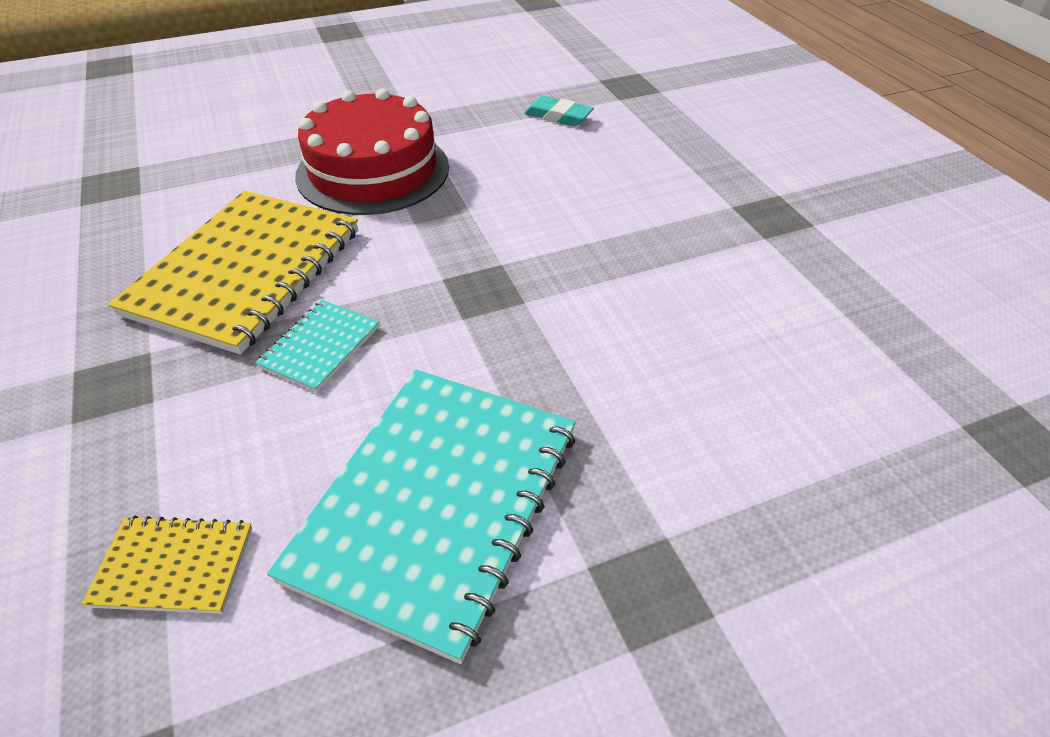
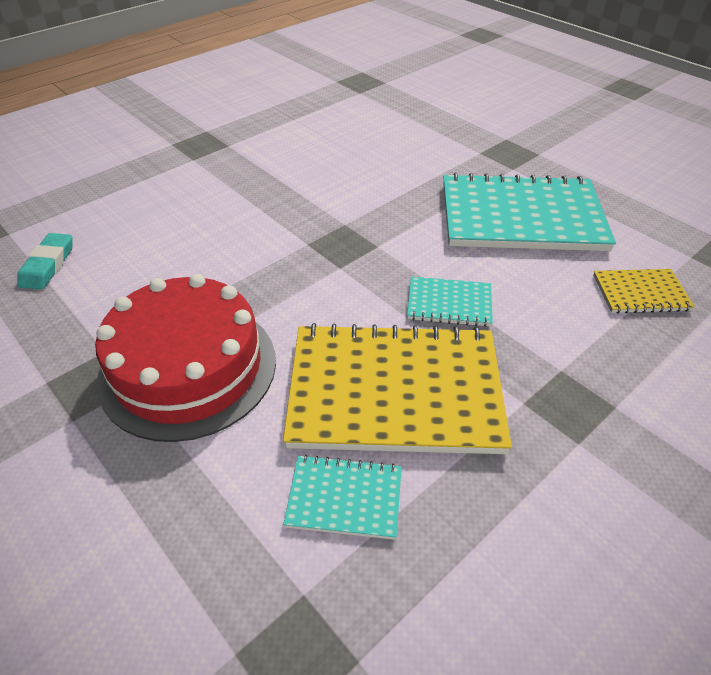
camera: 110 degrees left, 0 degrees up
(173, 566) = (640, 293): yellow notebook -> yellow notebook turned 75 degrees counterclockwise
(181, 222) = (344, 498): none -> turquoise notebook

